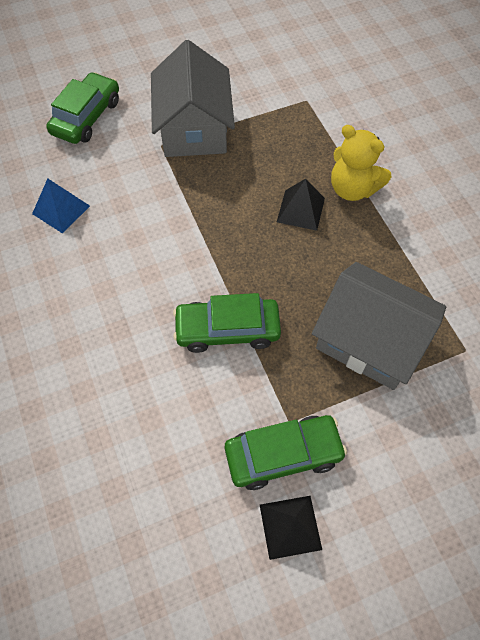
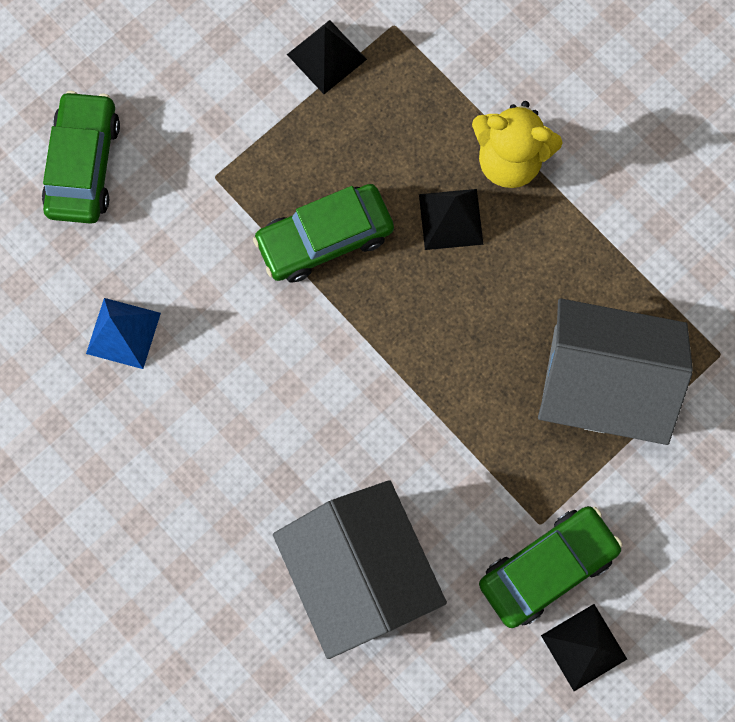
camera: 20 degrees left, 15 degrees up
(194, 128) = (250, 132): grey house -> grey house (359, 571)
(227, 329) = (421, 431): green car -> green car (324, 238)
(258, 104) = (326, 57): none -> black pyramid

